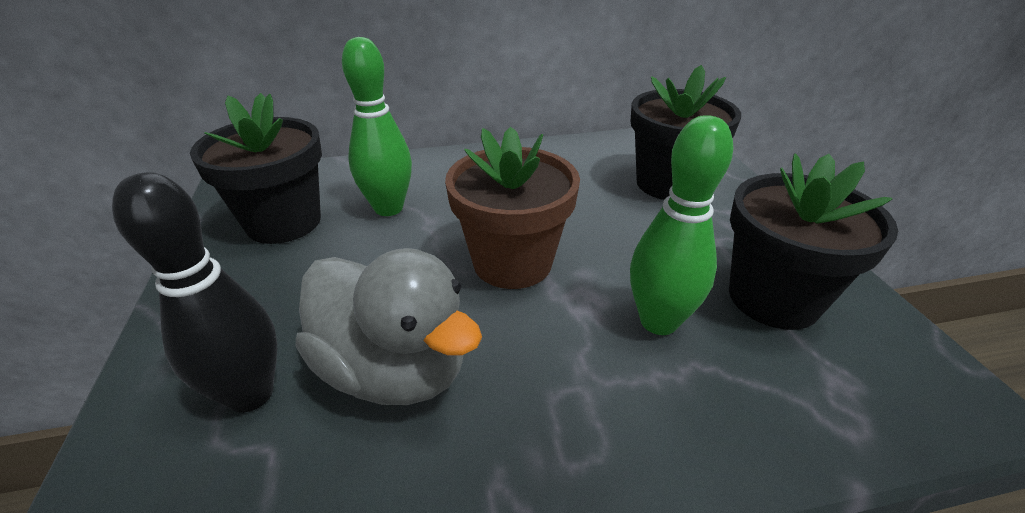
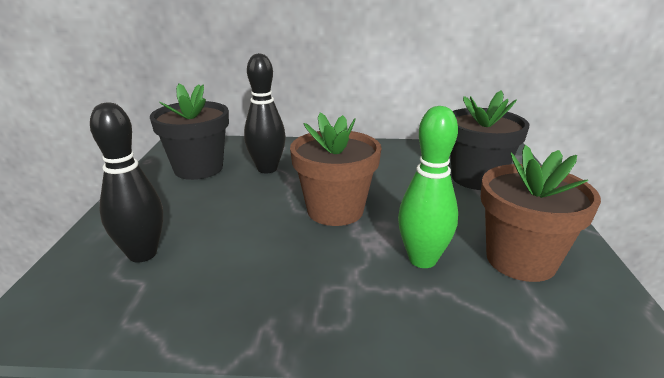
camera: 15 degrees right, 10 degrees down
(388, 208) = (267, 169): green bowling pin -> black bowling pin
(394, 369) = (231, 256): grey duck -> none
(773, 298) = (520, 260): black flower pot -> brown flower pot

